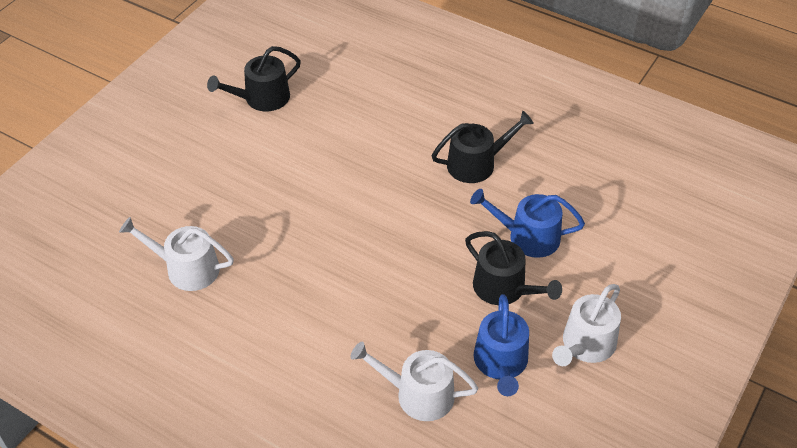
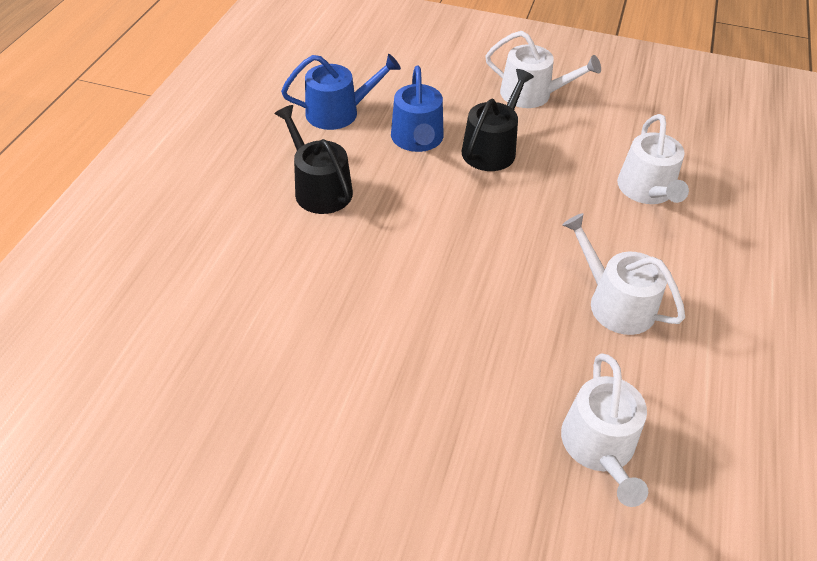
camera: 105 degrees left, 0 degrees up
(262, 98) = (227, 452): black watering can -> none
(298, 320) = (615, 302): none -> white watering can
(501, 363) = (580, 141): blue watering can -> blue watering can (339, 112)

